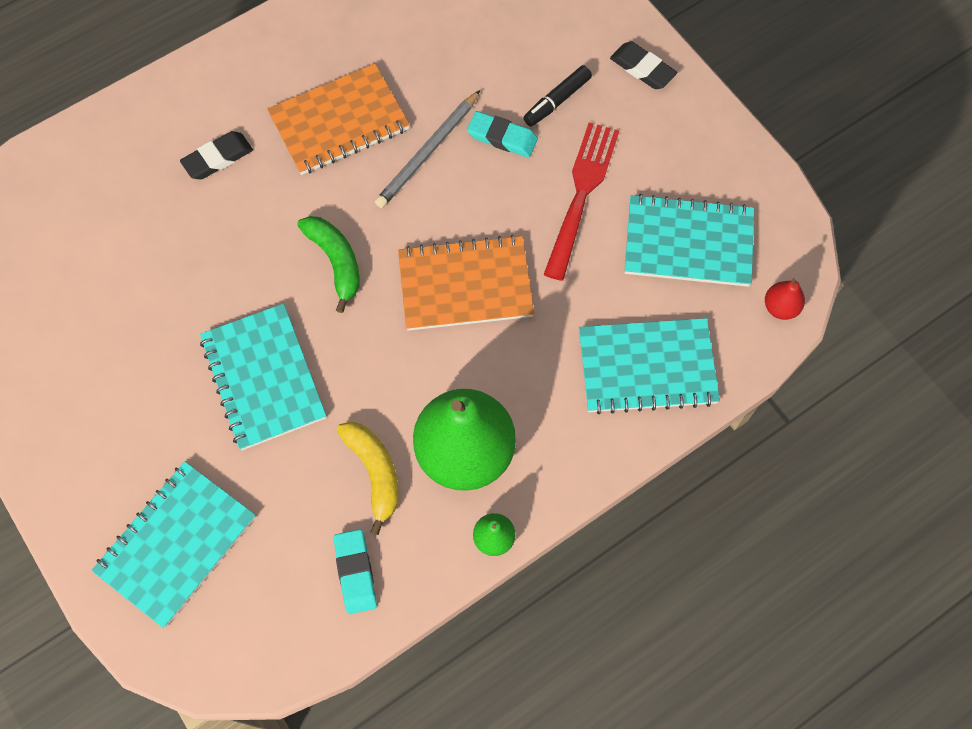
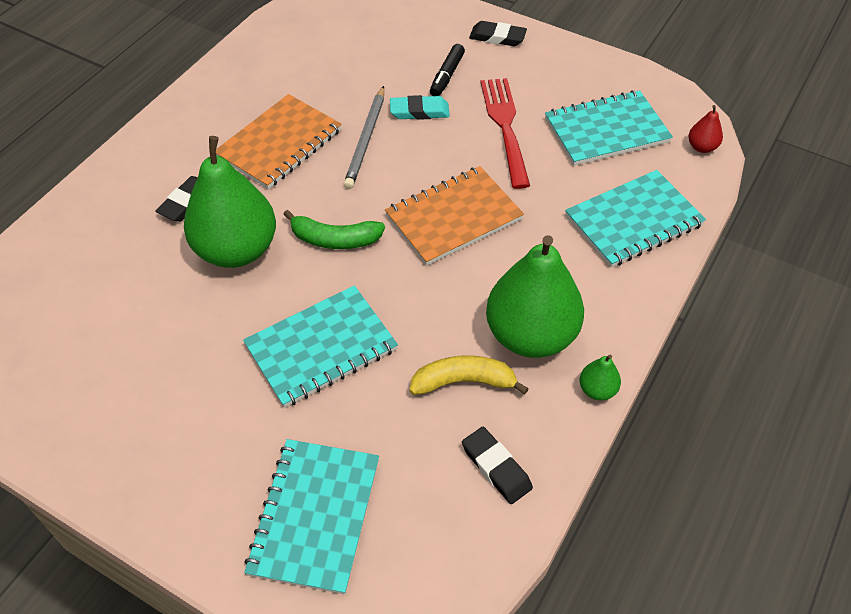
camera: 25 degrees left, 15 degrees down
(239, 235) = (237, 250): none -> green pear
(264, 378) = (321, 347): turquoise notebook -> turquoise notebook turned 75 degrees counterclockwise
(336, 262) = (334, 239): green banana -> green banana turned 150 degrees clockwise
(355, 572) = (496, 467): turquoise eraser -> black eraser
(374, 473) = (464, 381): yellow banana -> yellow banana turned 45 degrees counterclockwise

